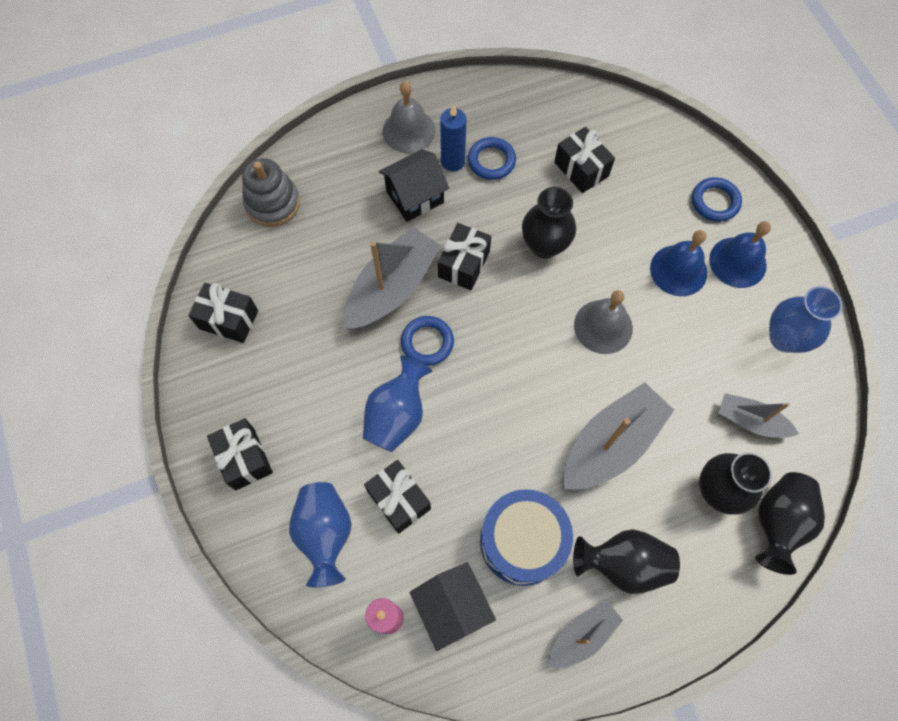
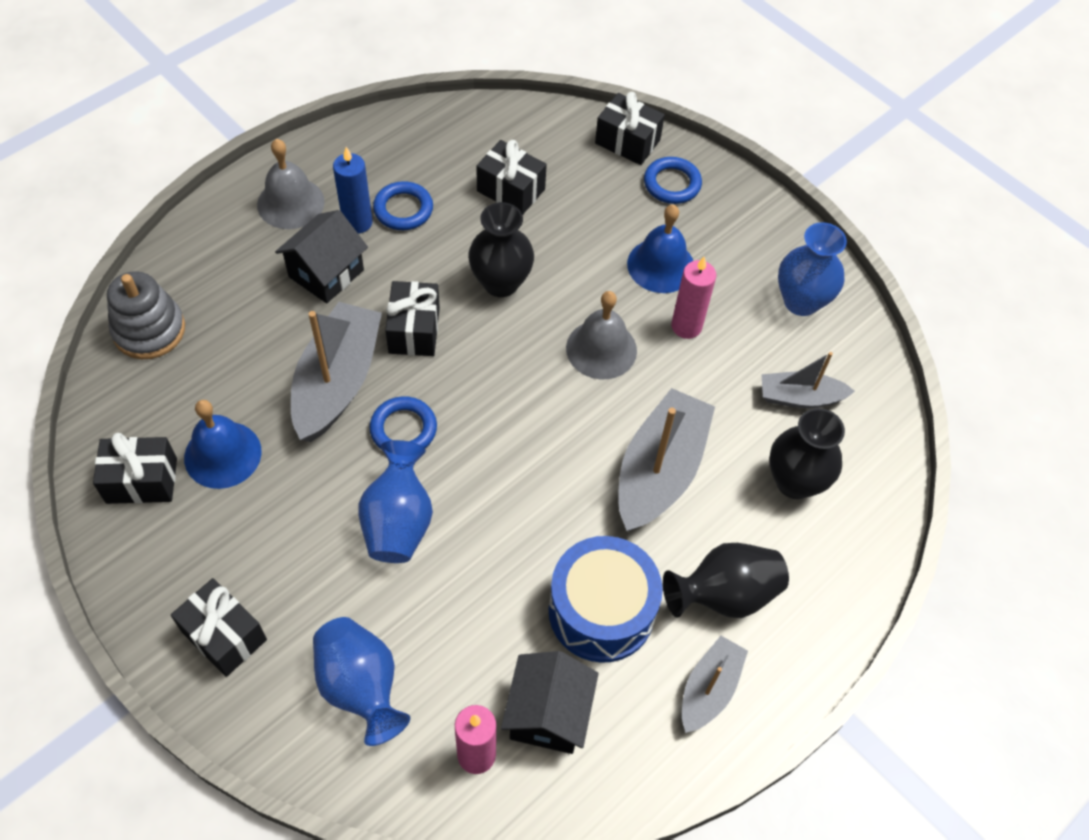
camera: 25 degrees left, 10 degrees down
(399, 500) = (437, 616): black gift -> black gift (627, 142)
(452, 607) = (548, 714): black house -> black house turned 60 degrees clockwise
(679, 329) = (686, 326): none -> pink candle
(737, 262) = (721, 238): blue bell -> blue bell (222, 454)
(777, 523) = (870, 493): black vase -> none

